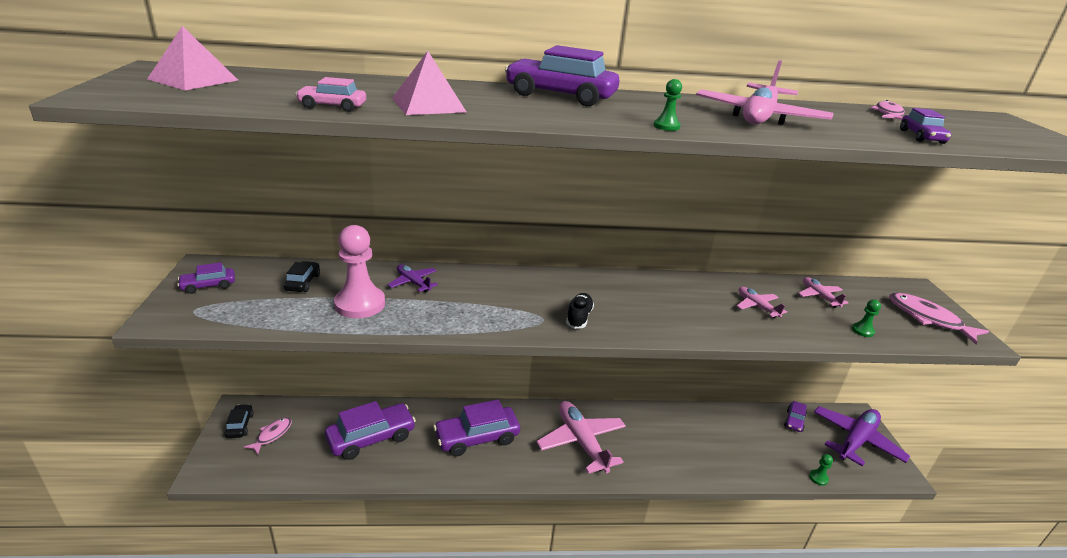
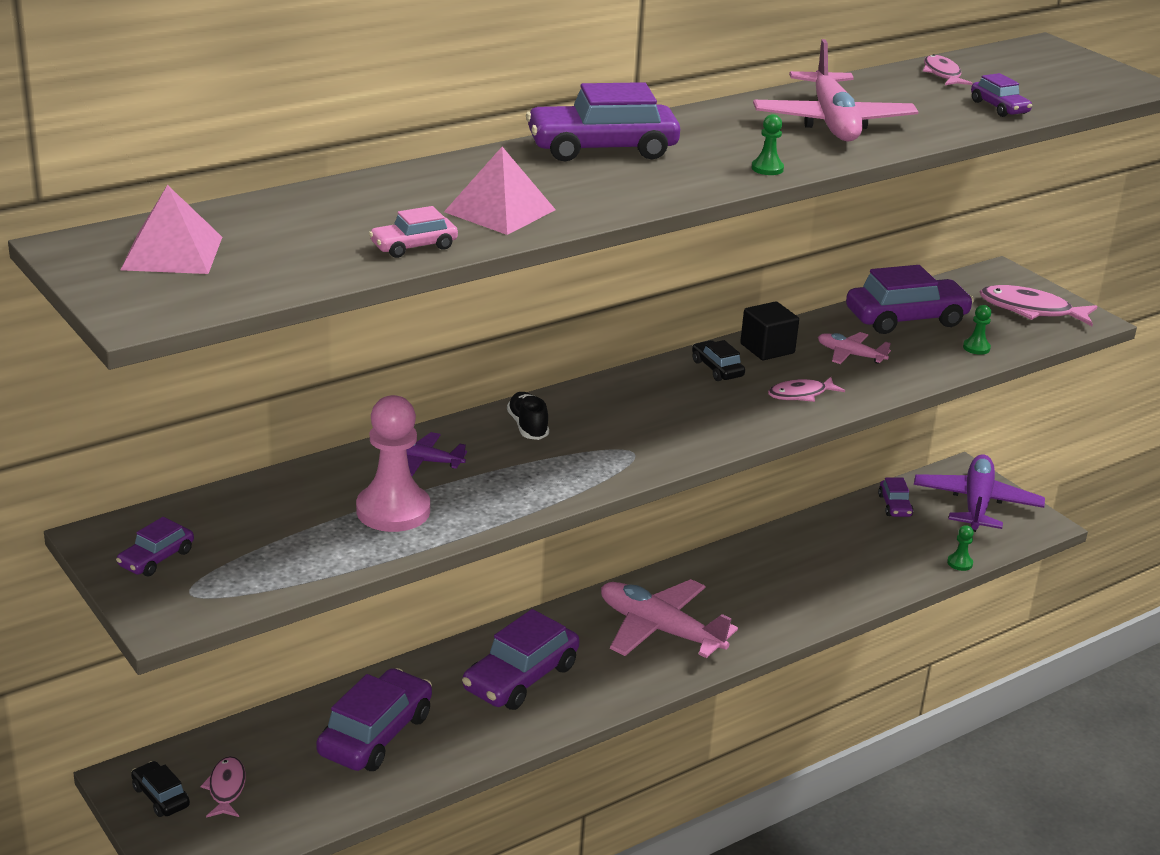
camera: 30 degrees left, 0 degrees up
(303, 282) = (279, 510): black car -> black car (717, 369)
(579, 317) = (670, 436): black shoe -> black shoe (527, 426)
(697, 320) = (801, 394): none -> pink fish
(699, 286) = (767, 349): none -> black cube
(819, 296) = (906, 319): pink plane -> purple car

